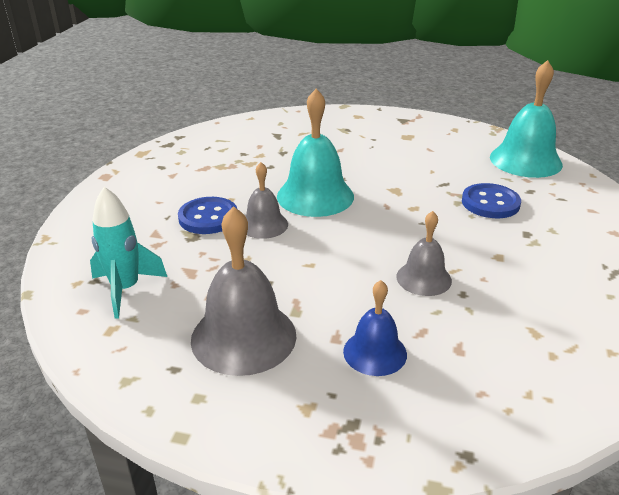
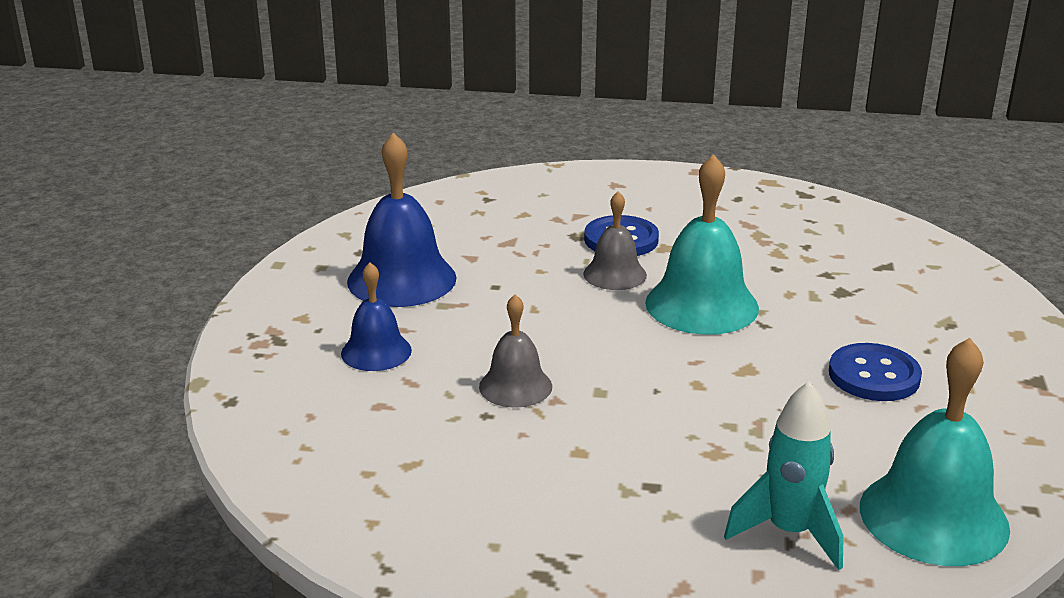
camera: 85 degrees right, 5 degrees down
(126, 289) = (473, 215): turquoise rocket -> turquoise rocket (789, 532)
(243, 337) = (401, 279): grey bell -> blue bell
(490, 203) = (739, 457): blue button -> blue button (874, 375)

